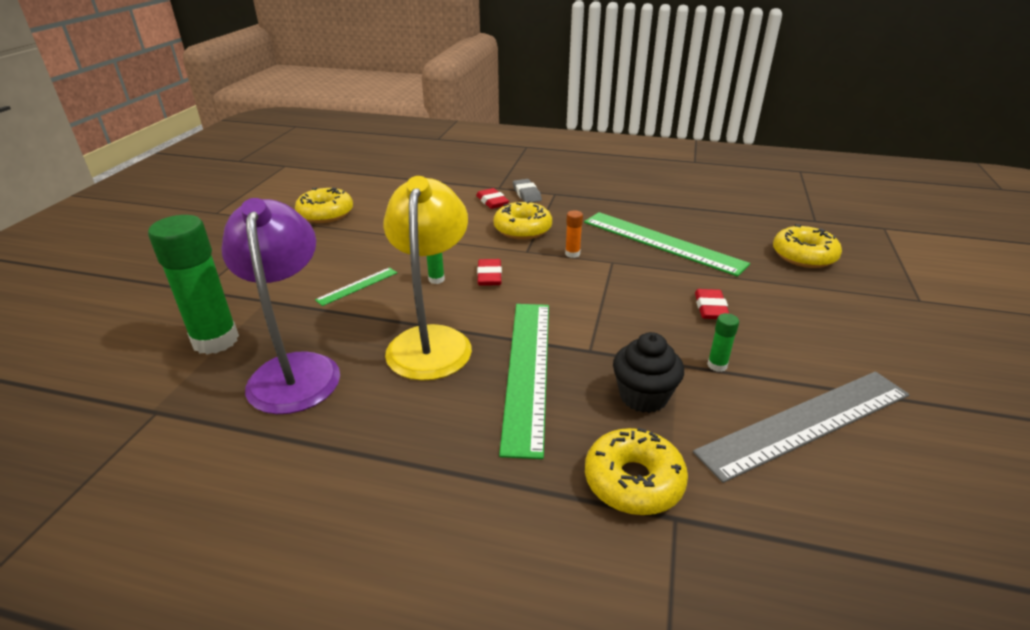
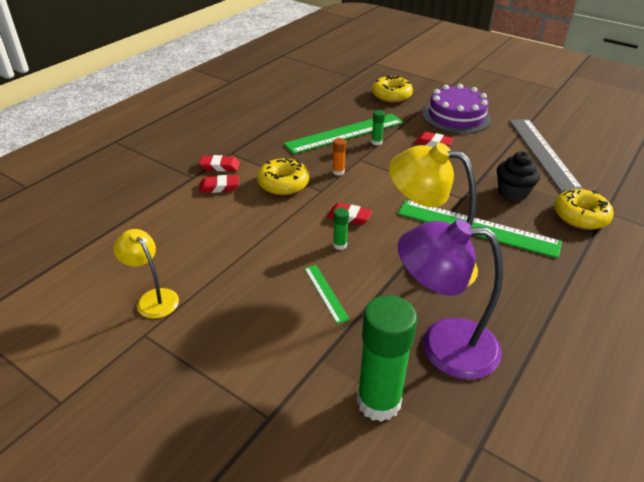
camera: 70 degrees left, 5 degrees up
(325, 214) = (153, 298): yellow donut -> yellow lamp
(526, 194) = (220, 166): grey eraser -> red eraser
(717, 365) = (490, 160): green glue stick -> green glue stick (376, 142)
(816, 317) = (456, 116): none -> purple cake

